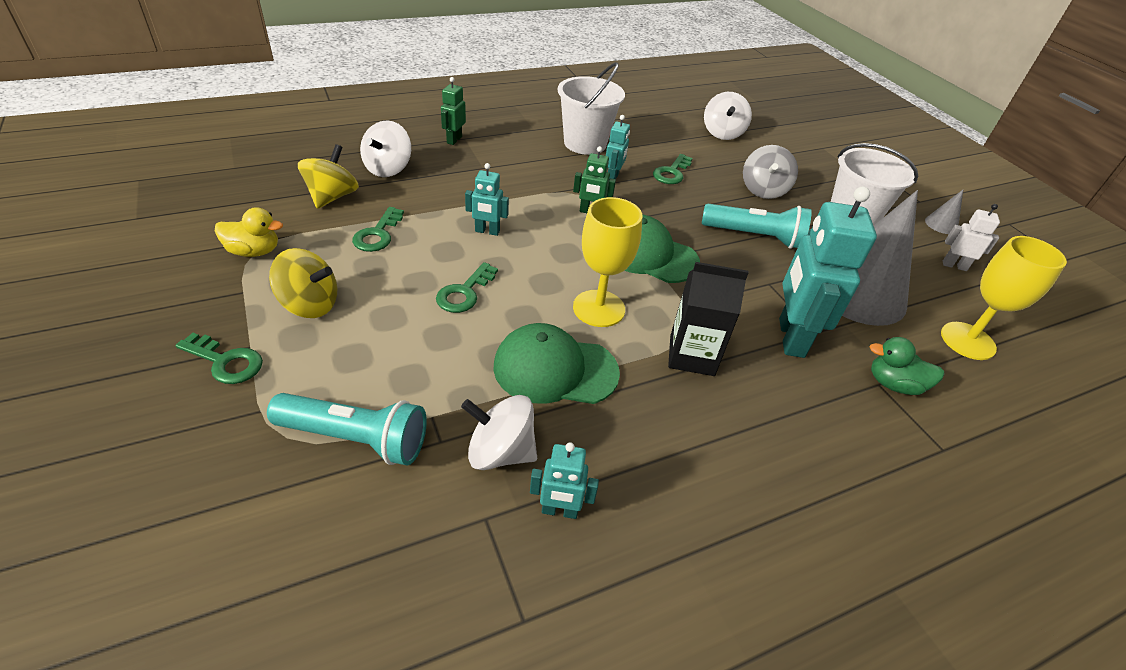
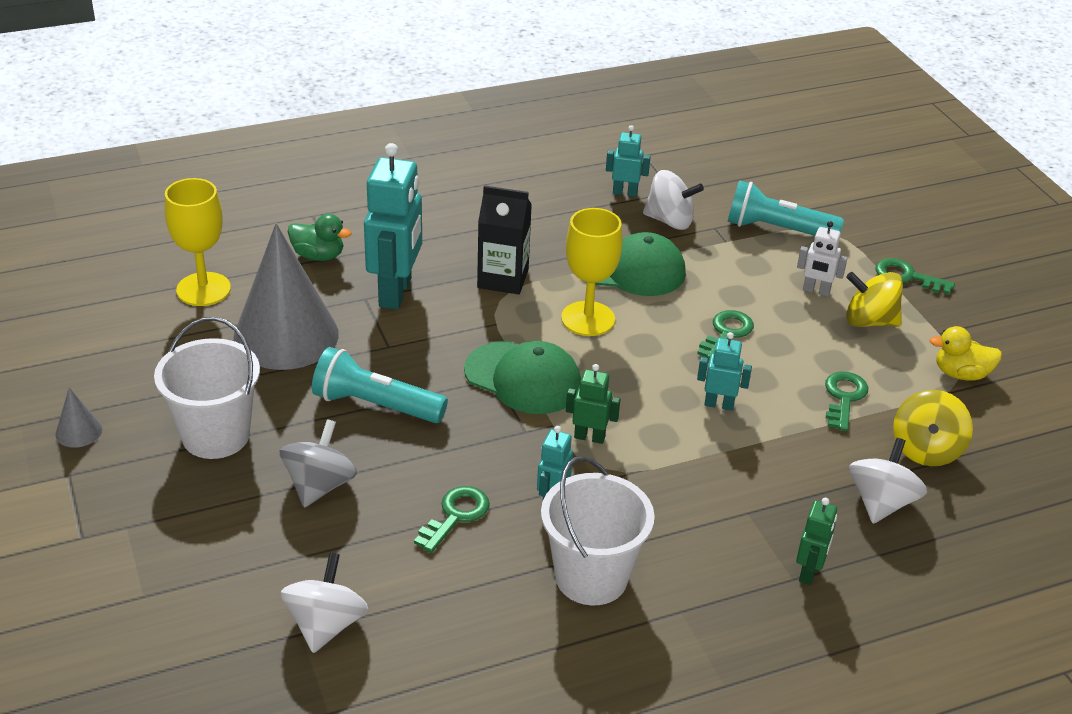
camera: 175 degrees left, 5 degrees down
(954, 266) = (127, 370): white robot -> white robot (816, 291)

